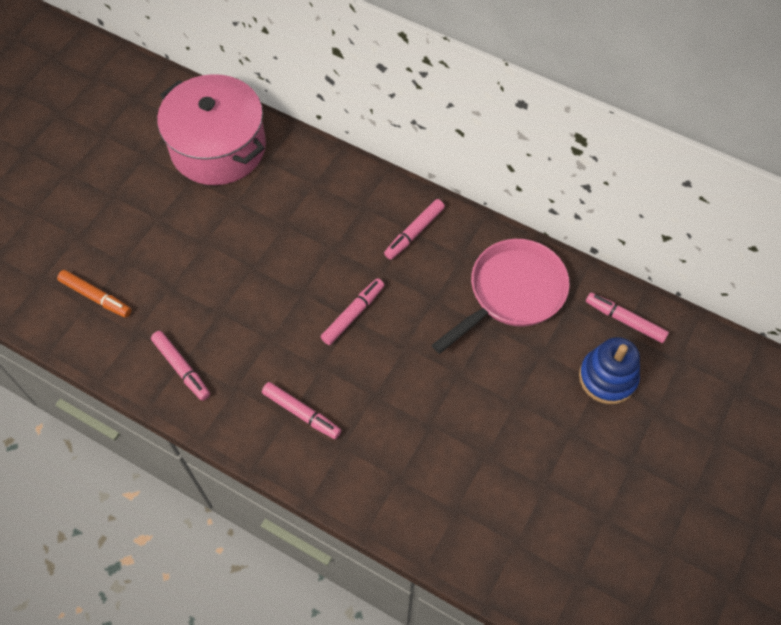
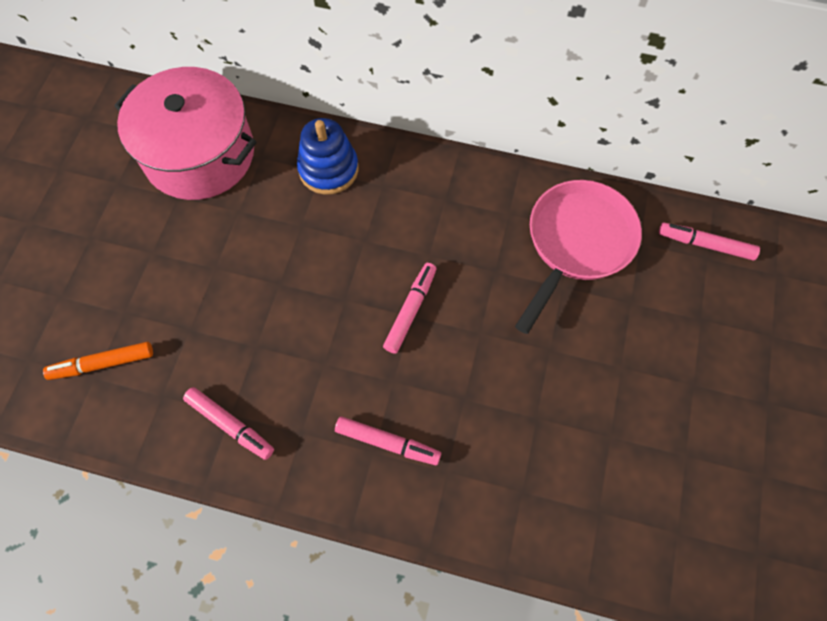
camera: 15 degrees left, 5 degrees up
(96, 297) = (102, 364): orange marker -> orange marker turned 150 degrees clockwise
(414, 233) = (449, 201): pink marker -> none
(607, 377) = (709, 313): blue stacking toy -> blue stacking toy (328, 169)

